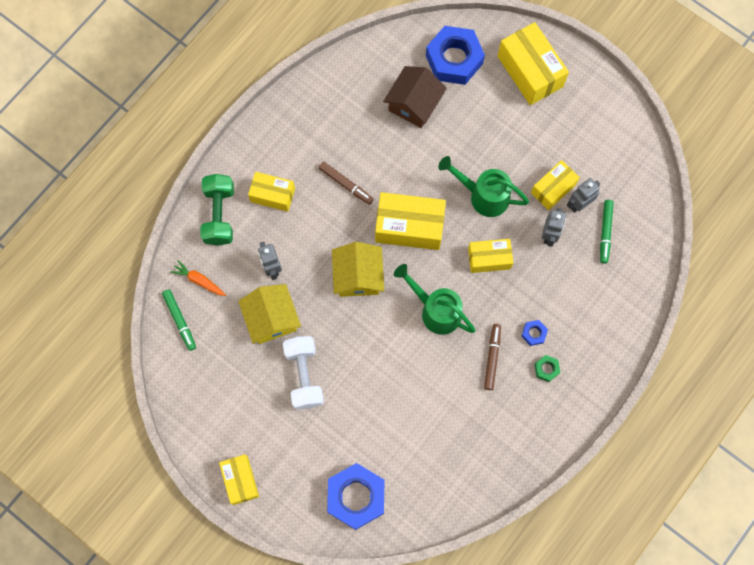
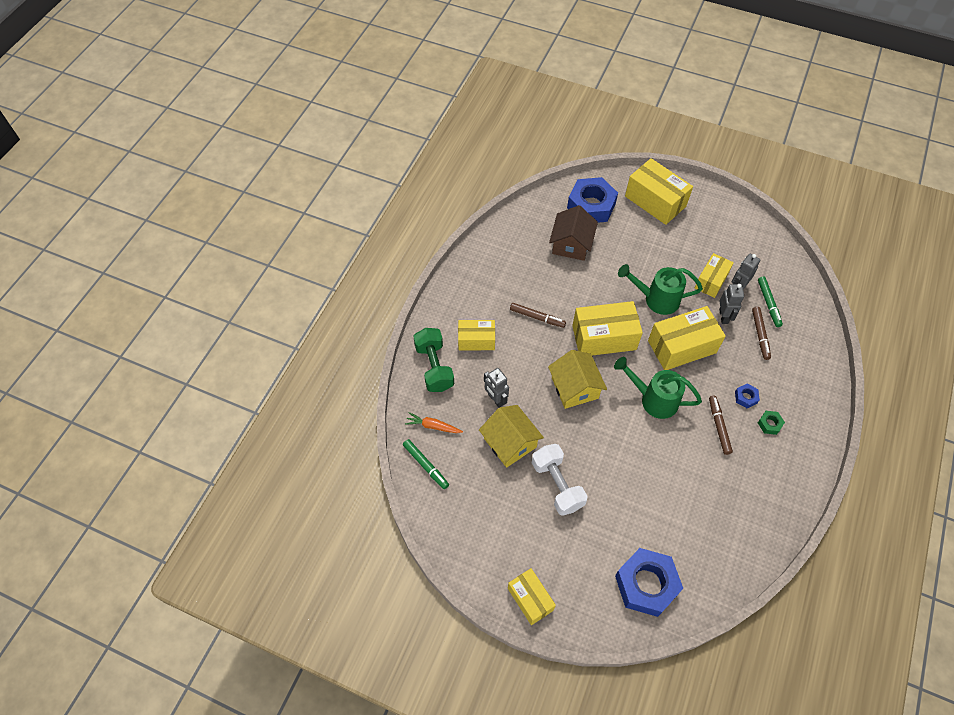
camera: 15 degrees left, 15 degrees down
(489, 259) = (682, 347): yellow box -> yellow box, size x1.61
(579, 267) = (760, 335): none -> brown marker

